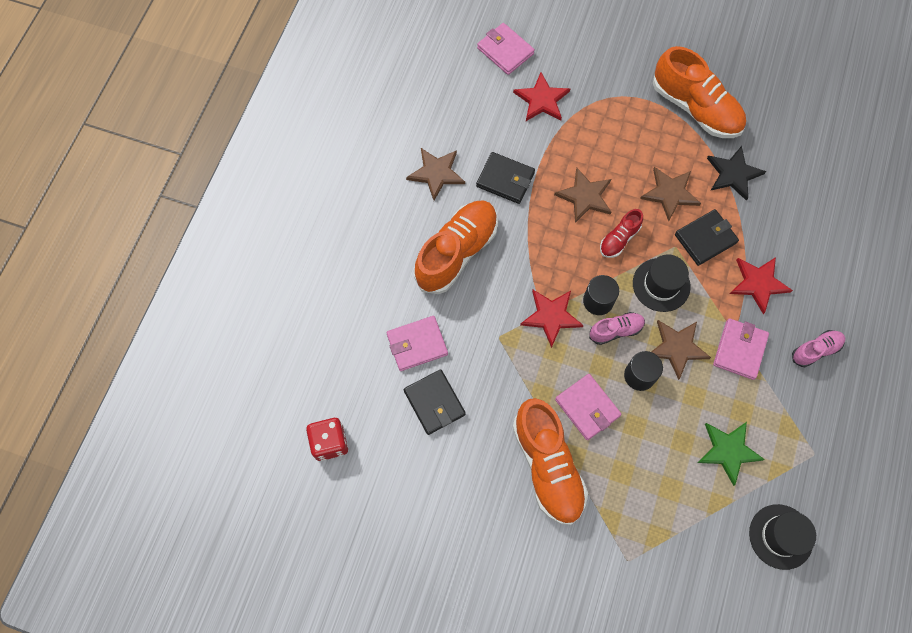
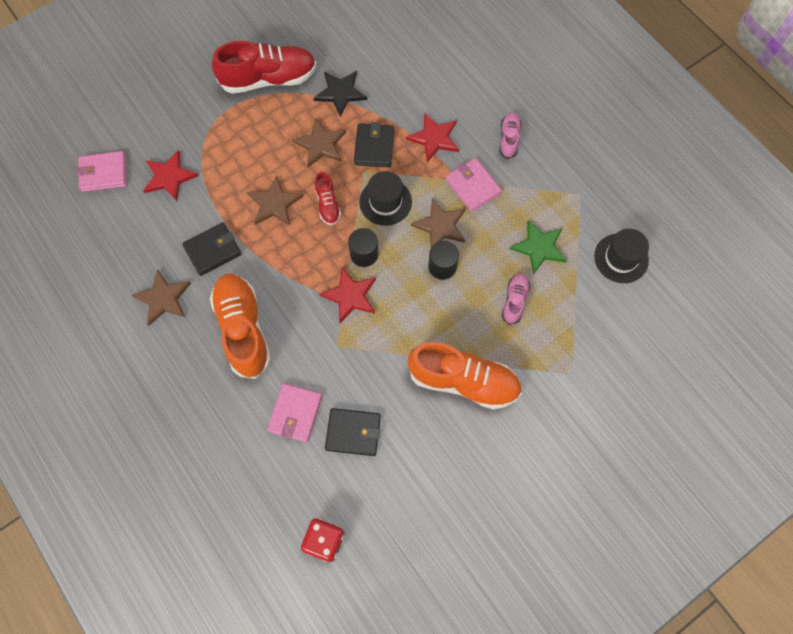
camera: 55 degrees left, 0 degrees up
(587, 407) = (439, 320): pink wallet -> none
(615, 330) = (396, 258): pink shoe -> pink shoe (514, 301)
(695, 108) = (269, 79): orange shoe -> red shoe

